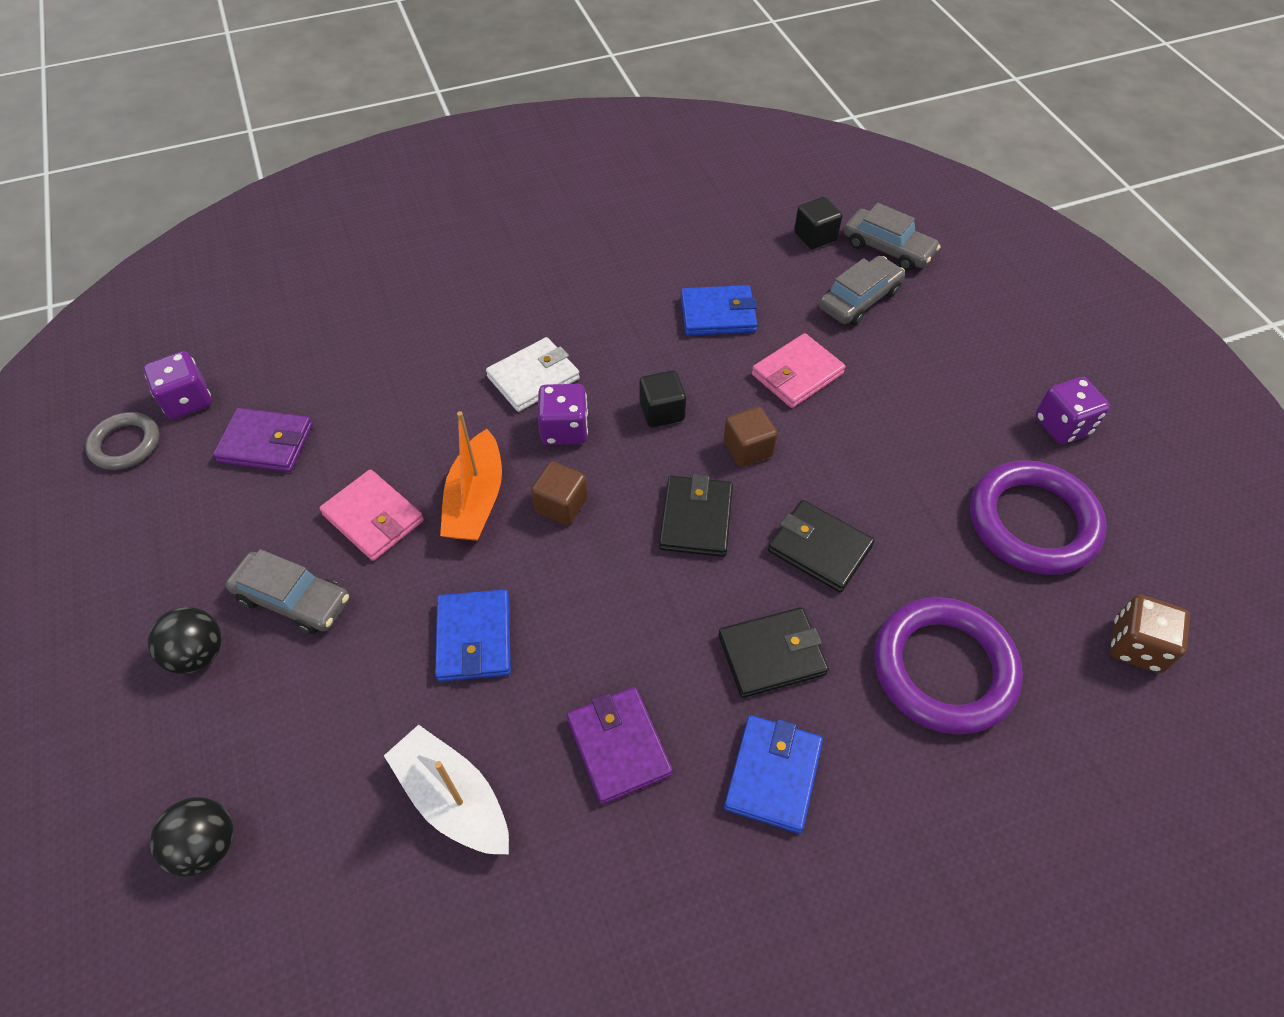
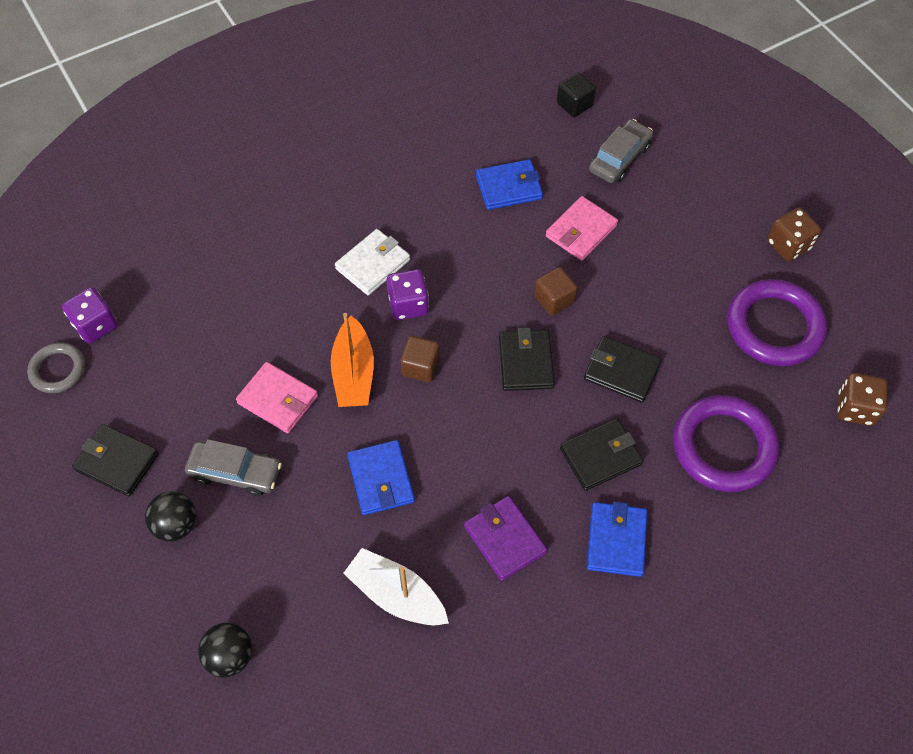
camera: 10 degrees left, 5 degrees up
(154, 563) = (117, 462): none -> black wallet
(266, 443) = (173, 352): purple wallet -> none
(662, 411) = (481, 278): black cube -> none
(888, 248) = (635, 108): grey car -> none
(1062, 426) = (788, 245): purple dice -> brown dice

